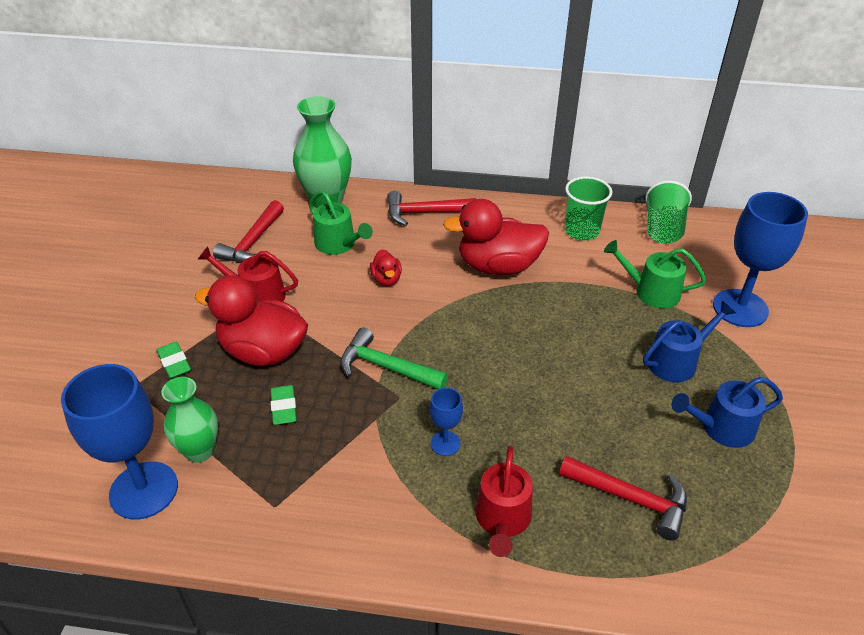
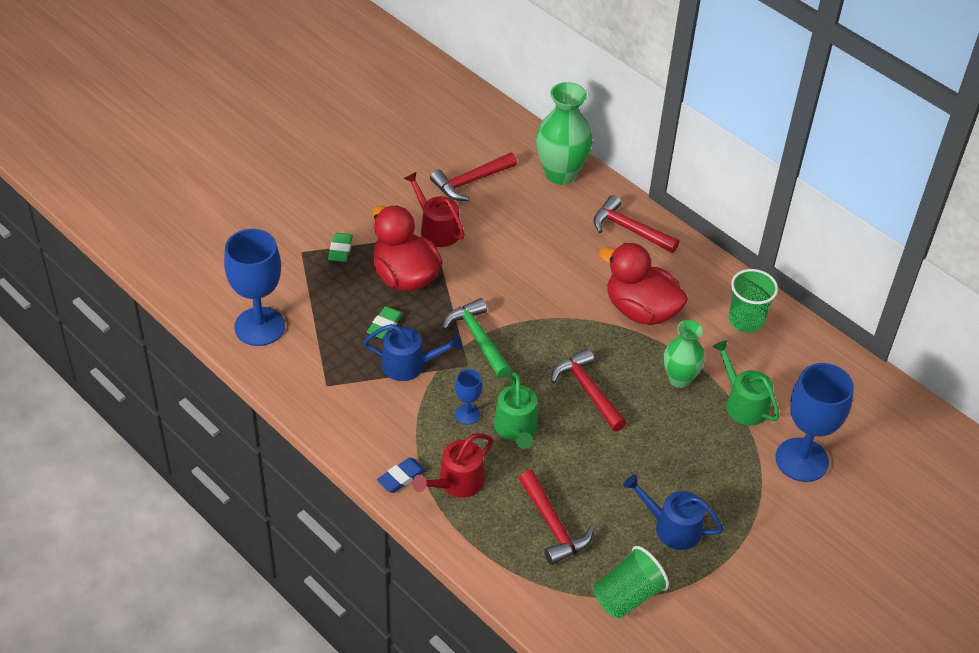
camera: 35 degrees right, 5 degrees up
(199, 451) = (310, 322): green vase -> green vase (679, 379)
(338, 244) = (533, 219): green watering can -> green watering can (516, 428)
(386, 279) = (542, 271): red duck -> none
(444, 553) = (401, 477): none -> blue eraser
(526, 355) = (587, 391): none -> red hammer
(663, 229) = (821, 359): green cup -> green cup (627, 596)
(676, 361) = (696, 465): blue watering can -> blue watering can (408, 365)

